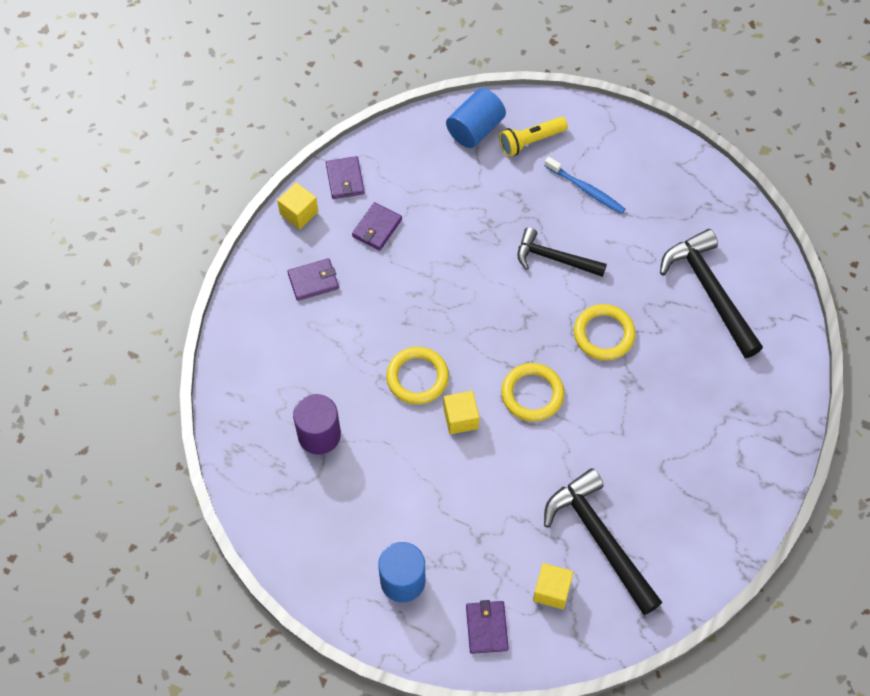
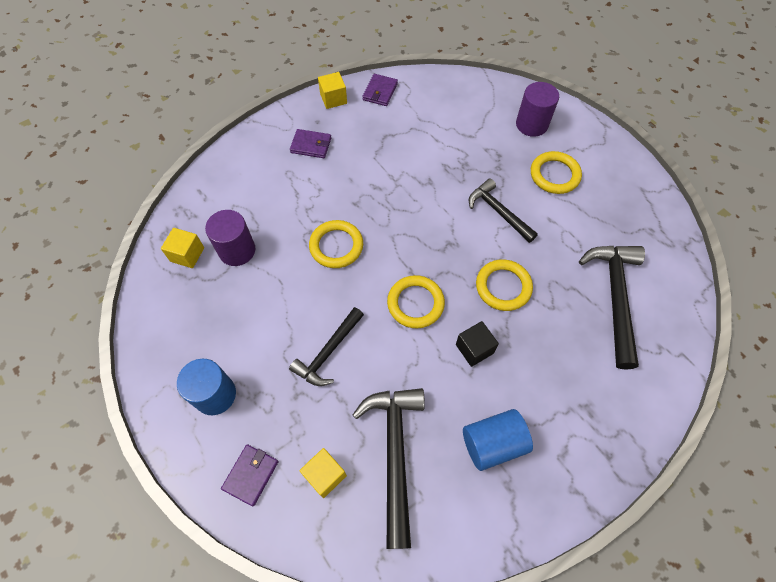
camera: 30 degrees right, 0 degrees up
(377, 228) = (380, 131): purple wallet -> none
(460, 418) = (347, 293): yellow cube -> yellow cube (187, 254)
(475, 129) = (495, 99): blue cylinder -> blue cylinder (493, 443)
(481, 484) = (328, 352): none -> black hammer
(530, 141) = (531, 124): yellow flashlight -> purple cylinder
(586, 189) = (554, 175): blue toothbrush -> yellow ring
(612, 408) = (474, 349): none -> black cube

